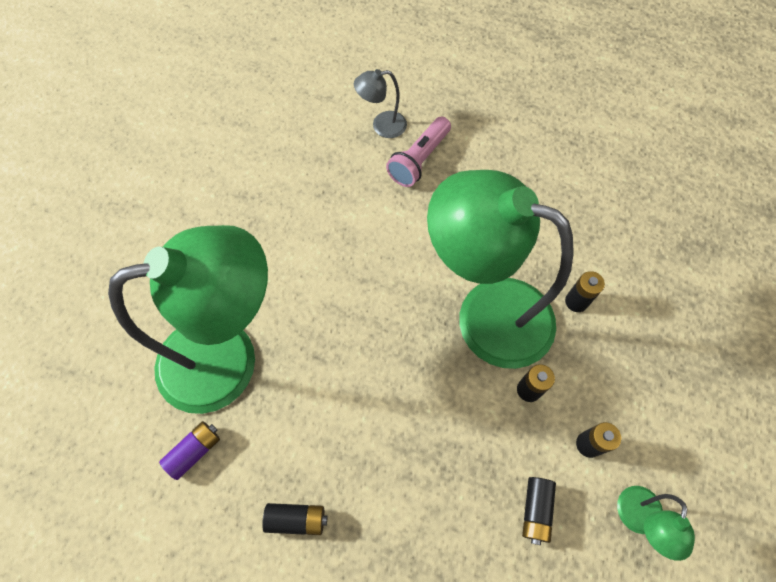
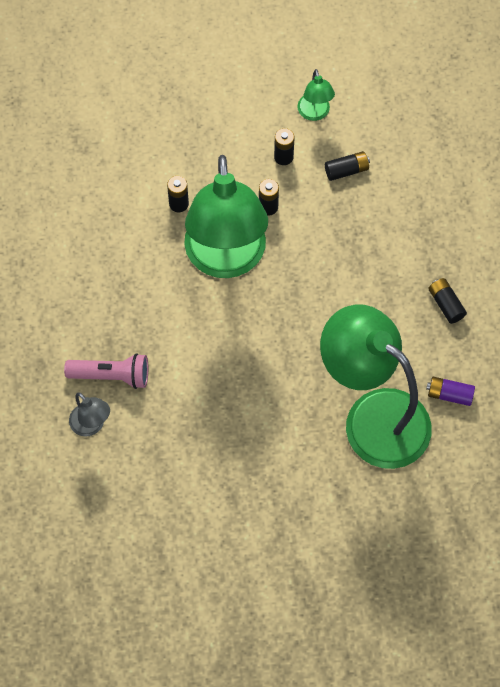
camera: 120 degrees left, 0 degrees up
(637, 520) = (315, 113): green lamp -> green lamp turned 90 degrees clockwise

